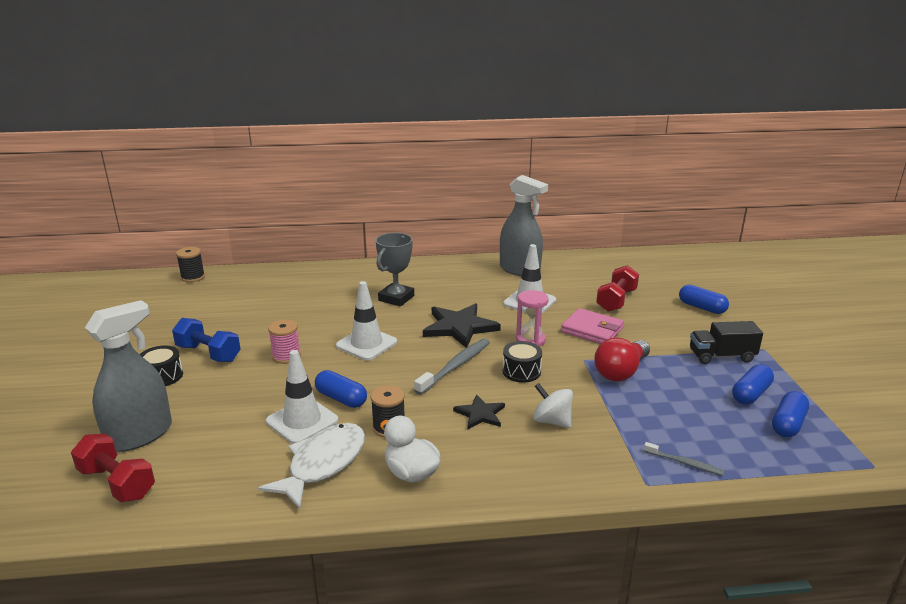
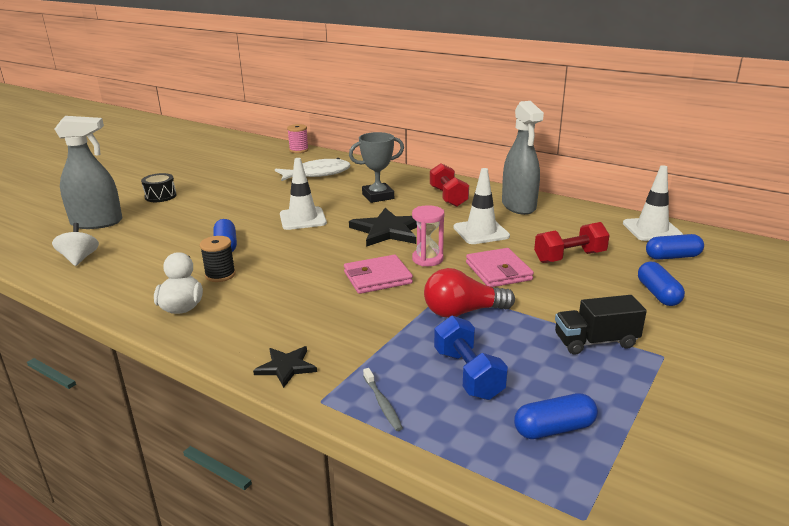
camera: 40 degrees right, 0 degrees up
(117, 483) = (47, 242): red dumbbell -> red dumbbell (448, 197)
(193, 277) = (273, 146): black spool -> none
(208, 353) = (204, 192): blue dumbbell -> blue dumbbell (468, 374)
(286, 356) = (241, 209): pink spool -> pink spool (299, 150)
(302, 421) = (182, 249): white traffic cone -> white traffic cone (652, 230)
(323, 464) = (147, 278): white fish -> white fish (317, 174)
(455, 366) = (335, 255): grey toothbrush -> none
(480, 414) = (292, 293): black star -> black star (286, 367)
(521, 371) = (377, 278): black drum -> pink wallet
(551, 421) = (334, 321): white spinning top -> white spinning top (79, 259)
(721, 356) = (595, 342): black truck -> black truck turned 45 degrees counterclockwise
(750, 394) = (564, 385): blue capsule -> blue capsule (672, 257)

